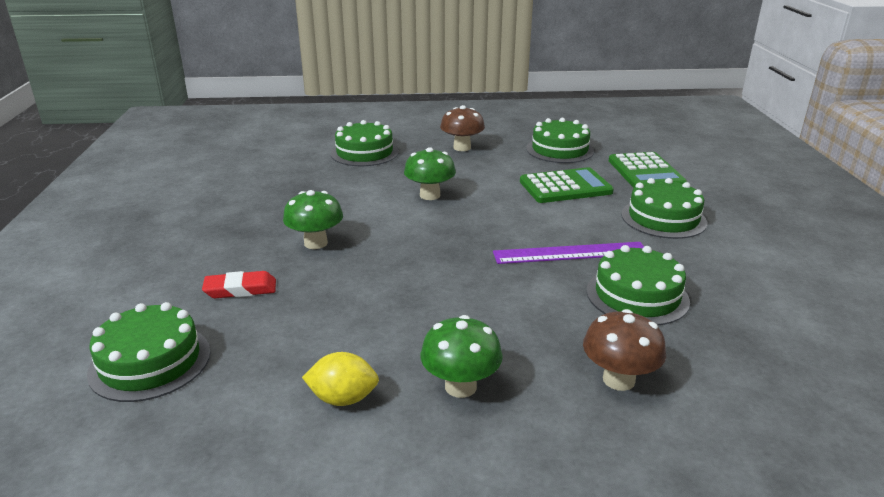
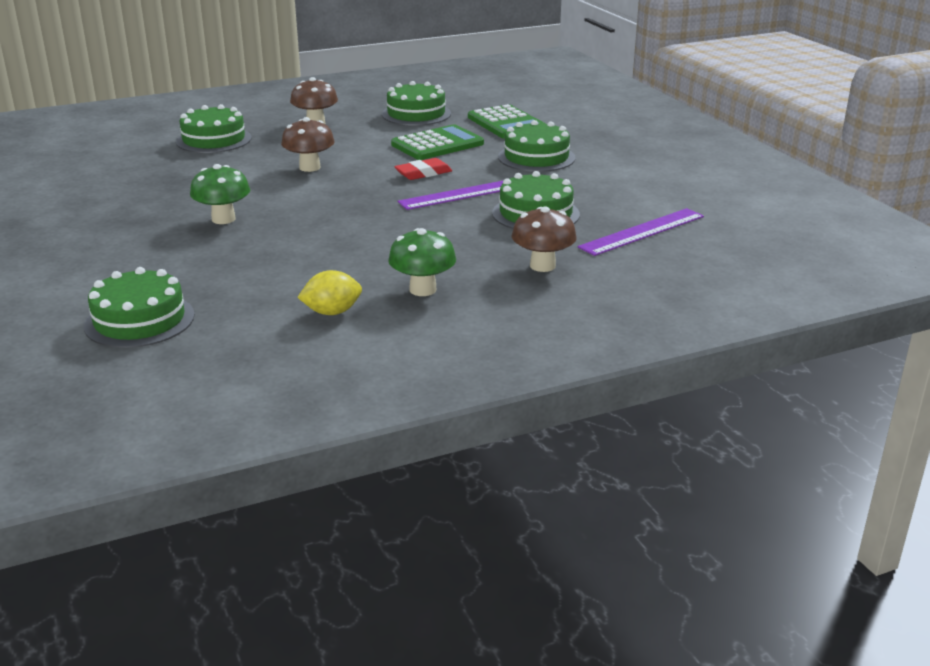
camera: 20 degrees left, 0 degrees up
(240, 289) = (178, 262): red eraser -> red eraser (423, 173)
(430, 195) = (309, 167): green mushroom -> brown mushroom
(763, 349) = (642, 231): none -> purple ruler

